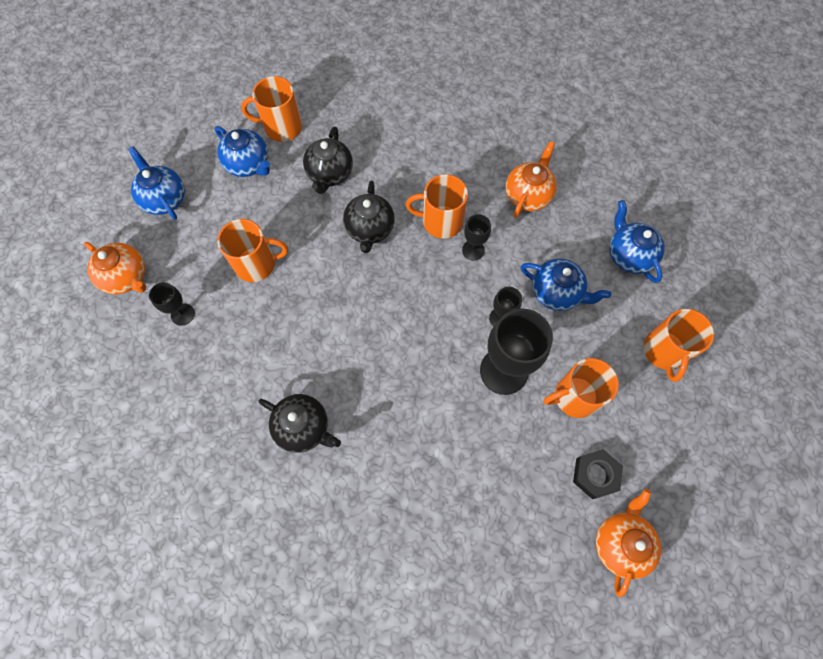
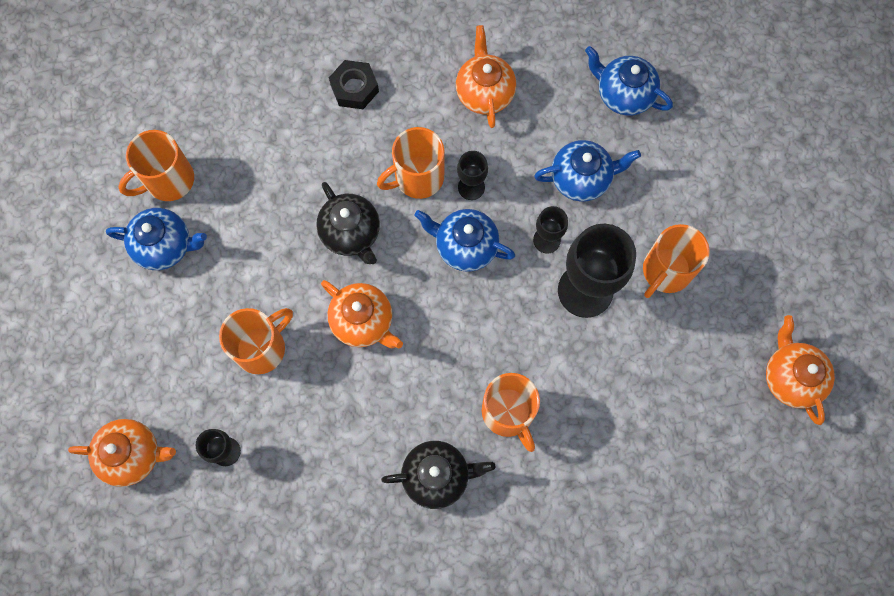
camera: 35 degrees left, 5 degrees up
(164, 199) = (102, 344): blue teapot -> blue teapot (465, 246)
(330, 174) = (263, 200): black teapot -> none
(334, 290) = (363, 322): none -> orange teapot
(595, 475) = (731, 332): black nut -> black nut (354, 88)
(664, 351) = (717, 172): orange mug -> orange mug (508, 413)

